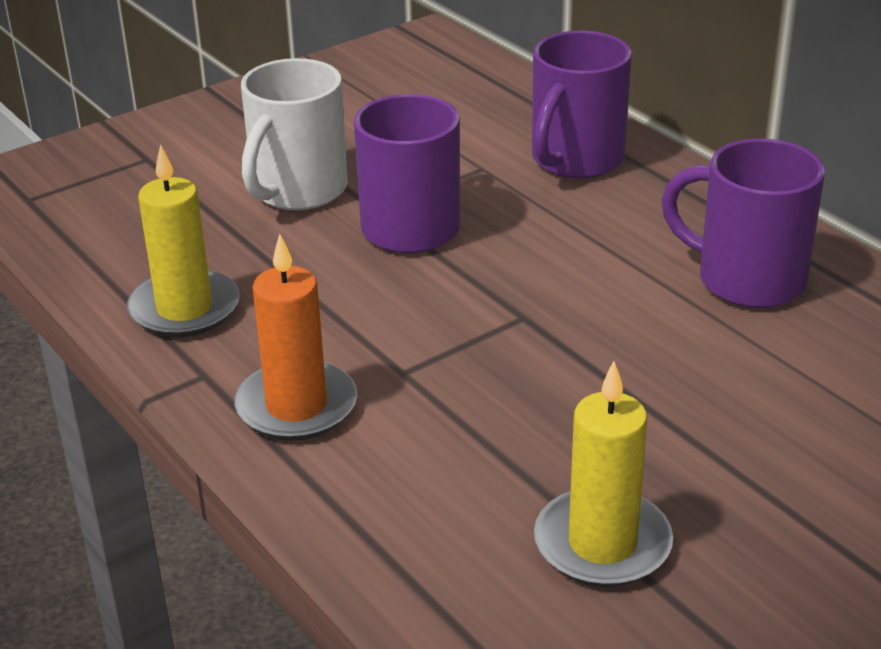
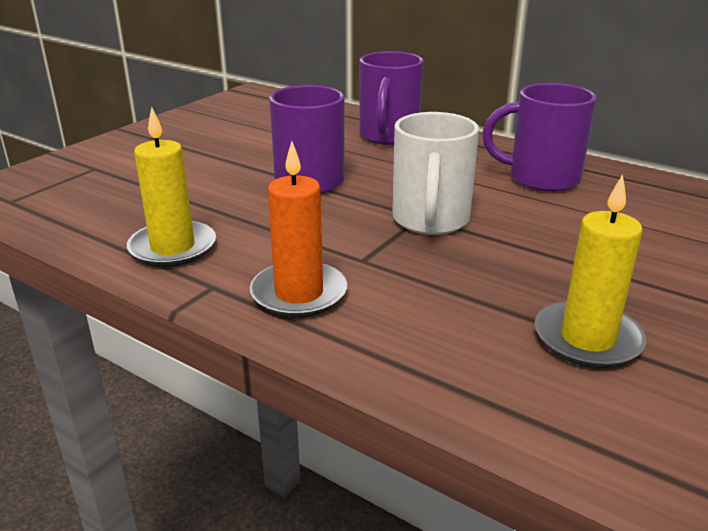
camera: 20 degrees left, 5 degrees down
(297, 191) = (217, 172): white mug -> white mug (430, 220)

